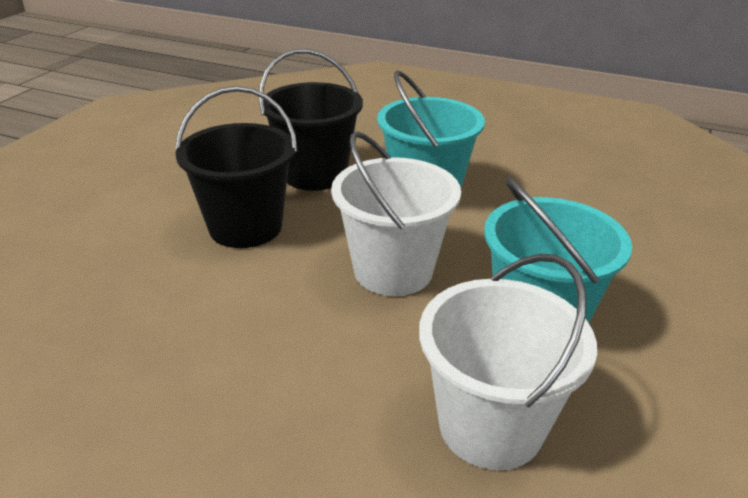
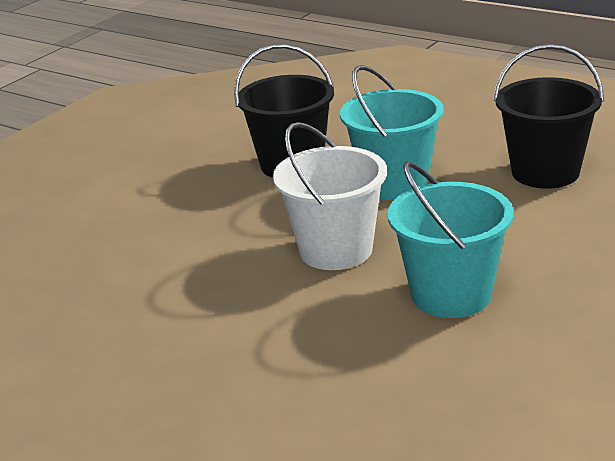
camera: 15 degrees right, 5 degrees down
(245, 227) = (214, 210): black bucket -> black bucket (545, 172)
(490, 426) = (372, 365): white bucket -> none

